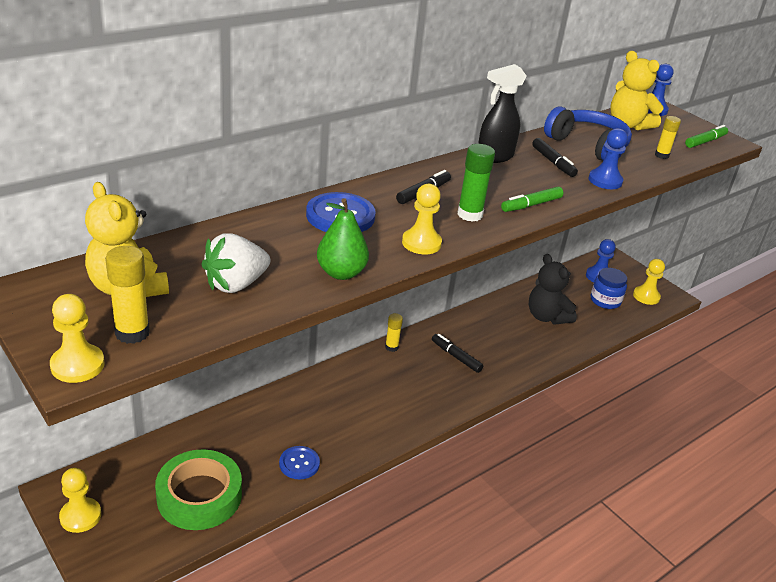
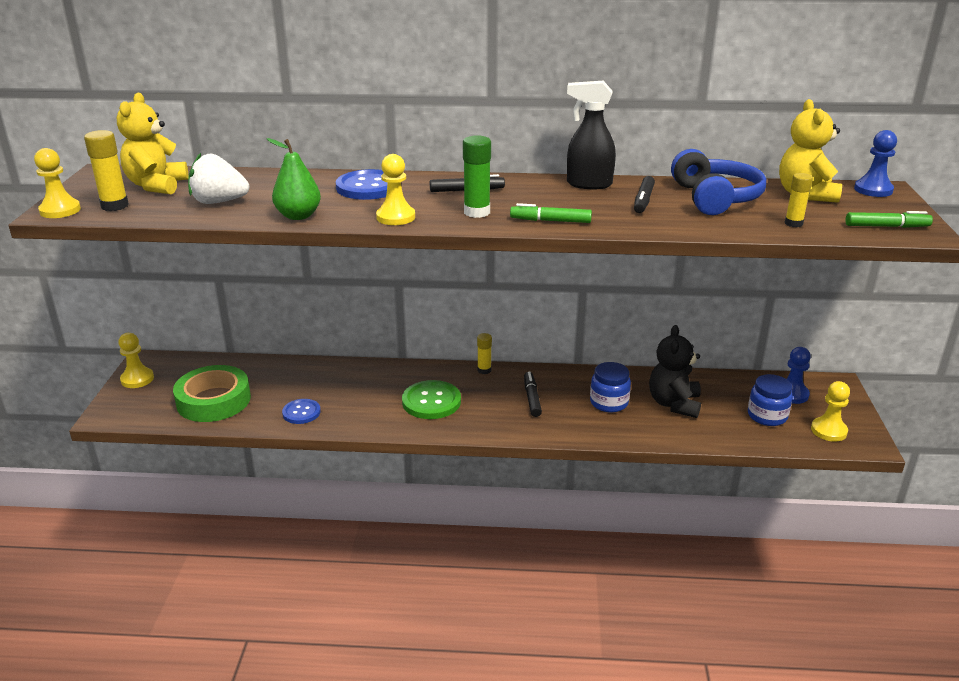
camera: 45 degrees right, 5 degrees down
(390, 397) = (431, 401): none -> green button
(508, 335) = (609, 403): none -> blue jar
(605, 181) = (673, 225): blue pawn -> none

